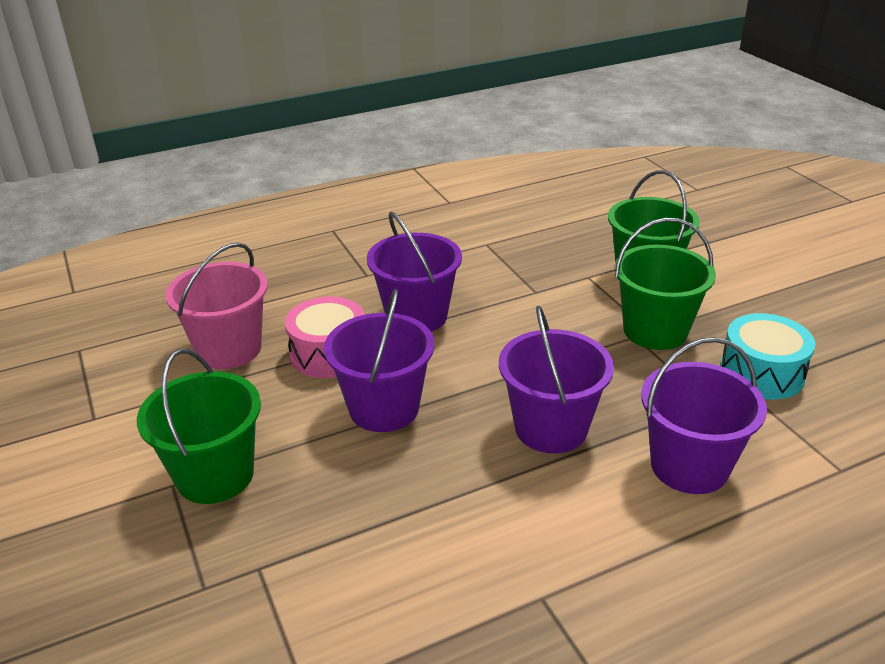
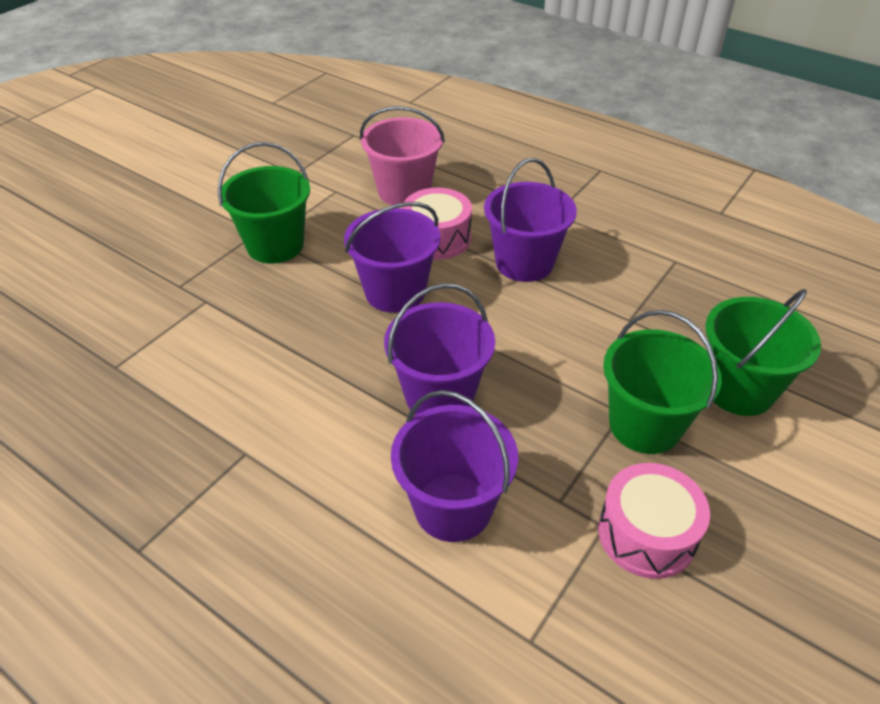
camera: 60 degrees right, 10 degrees up
(761, 373) = (646, 534): turquoise drum -> pink drum

